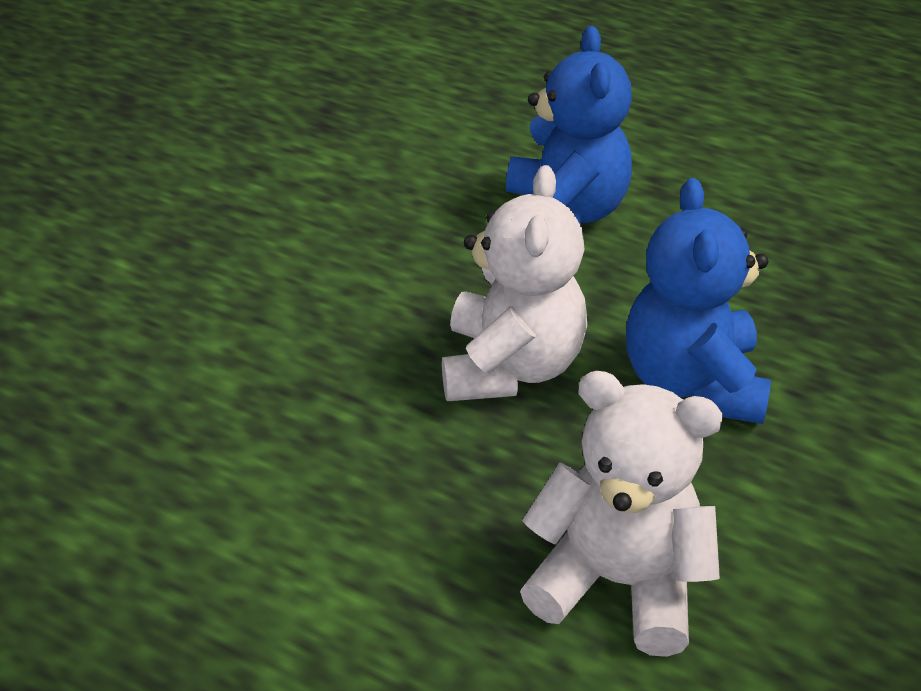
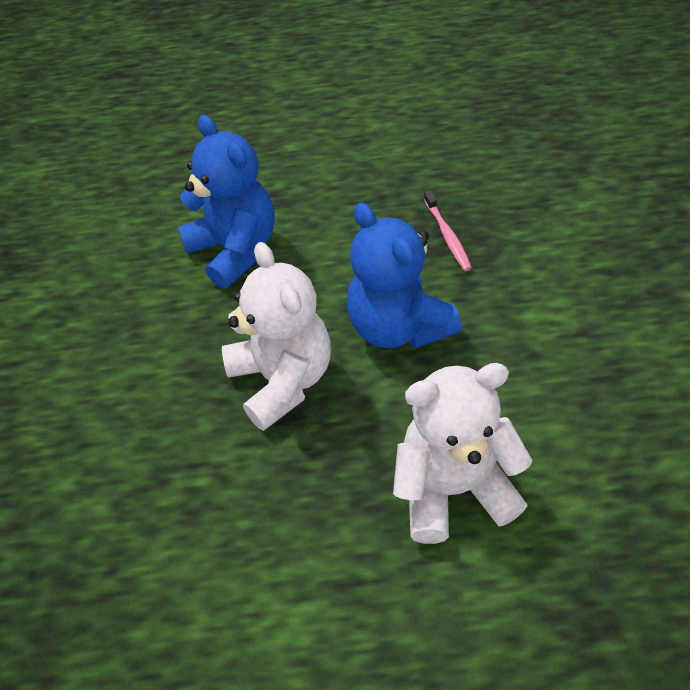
camera: 30 degrees left, 10 degrees up
(837, 319) = (447, 236): none -> pink toothbrush

